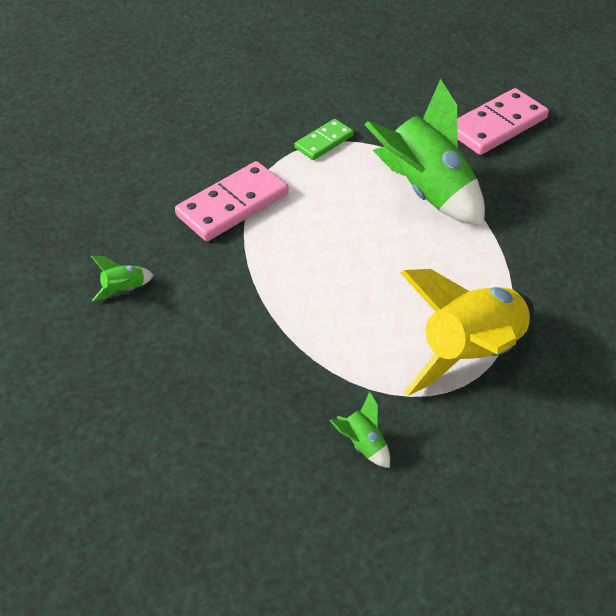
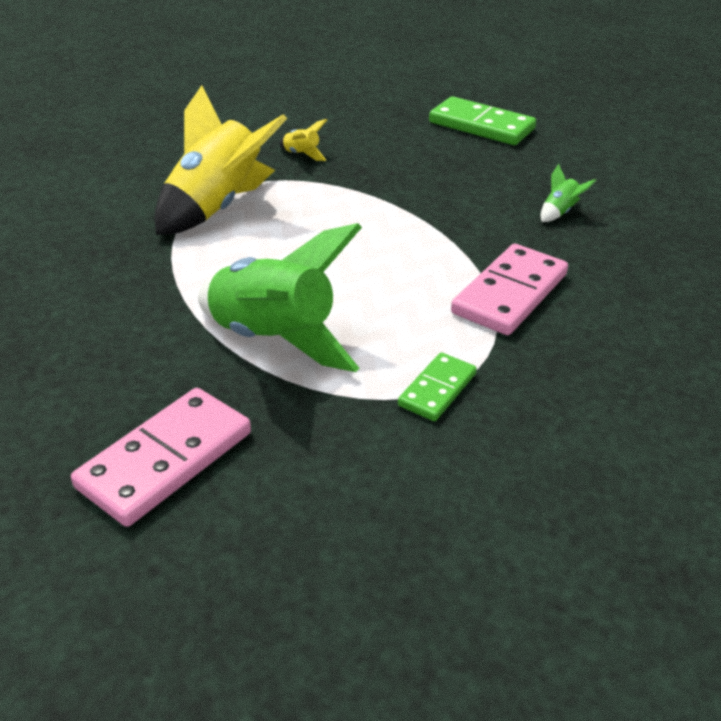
camera: 165 degrees right, 10 degrees down
(99, 476) = (481, 126): none -> green domino
(362, 444) = (302, 155): green rocket -> yellow rocket

